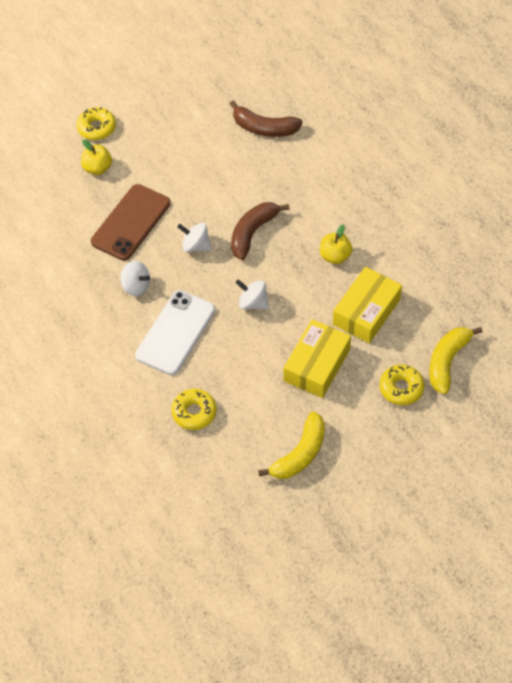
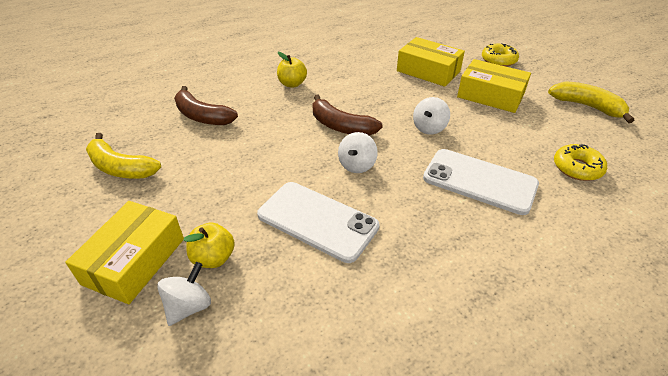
camera: 90 degrees left, 15 degrees down
(97, 128) = (134, 261): yellow donut -> yellow box
(131, 222) = (317, 221): brown phone -> white phone
(136, 286) = (419, 215): white spinning top -> white spinning top (189, 306)
(264, 128) = (202, 116): brown banana -> brown banana turned 105 degrees clockwise
(335, 256) = (370, 83): yellow apple -> yellow apple (292, 84)
(447, 362) = (467, 42): yellow banana -> yellow banana (121, 168)

